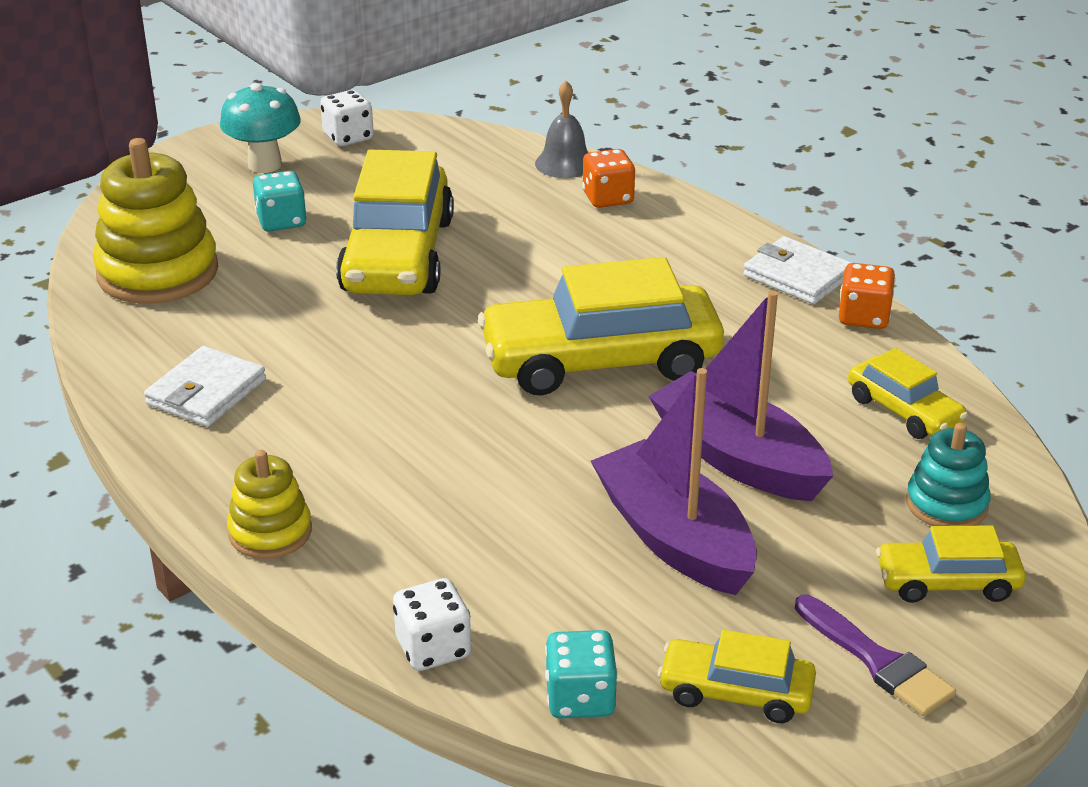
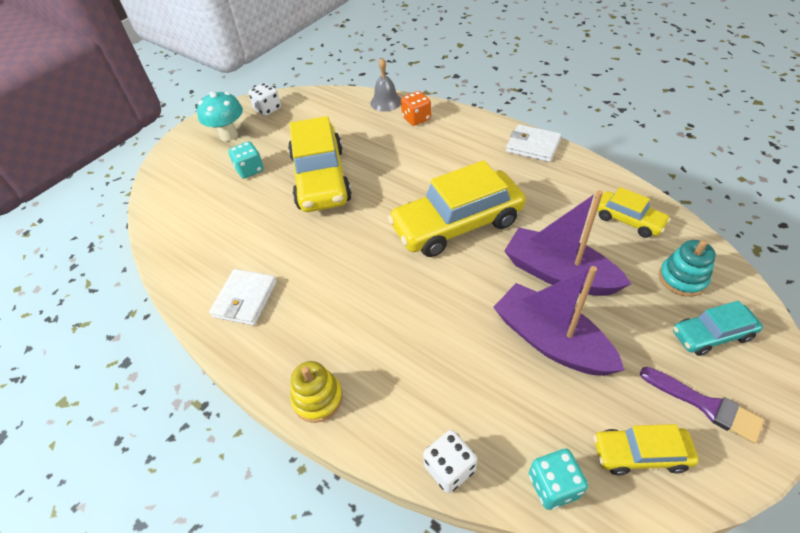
camera: 10 degrees left, 15 degrees up
(158, 272) = (191, 219): yellow stacking toy -> none
(863, 317) = (578, 164): orange dice -> none
(947, 582) = (711, 334): yellow car -> turquoise car

